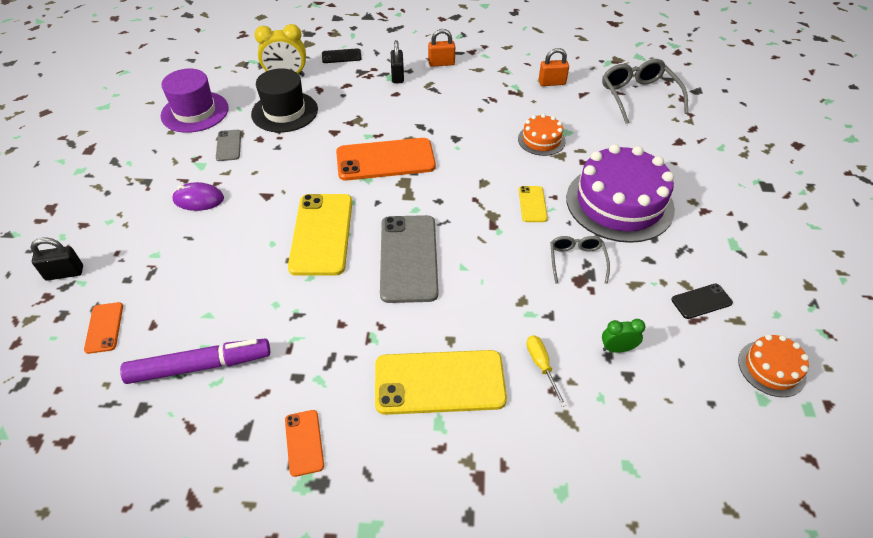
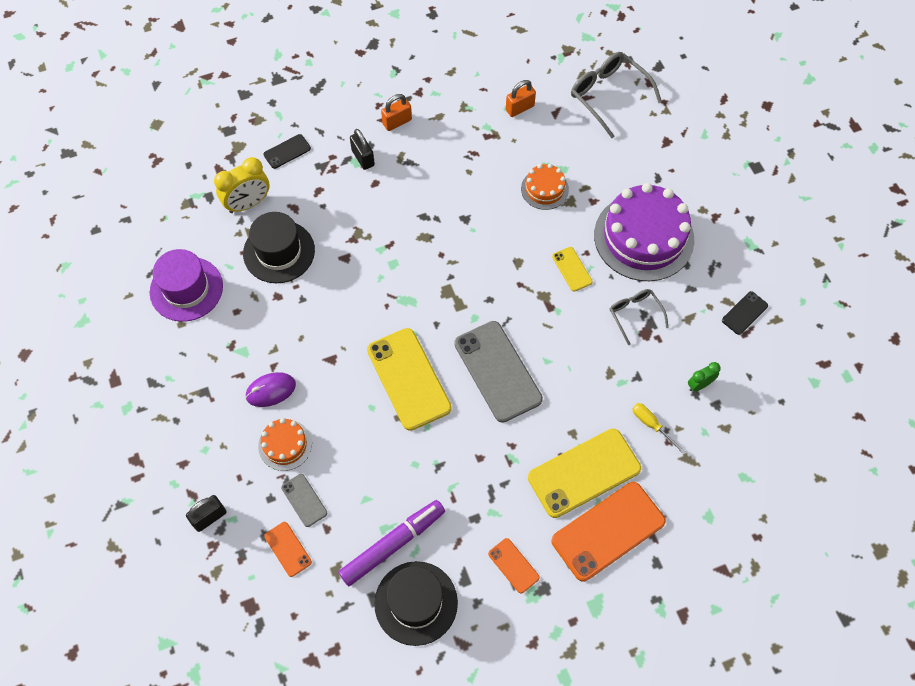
camera: 25 degrees left, 15 degrees up
(178, 433) = (416, 603): none -> black hat
(228, 145) = (253, 317): grey phone -> grey phone (304, 500)
(385, 160) = (415, 272): orange phone -> orange phone (608, 531)
(771, 368) = (813, 352): orange cake -> orange cake (285, 445)

